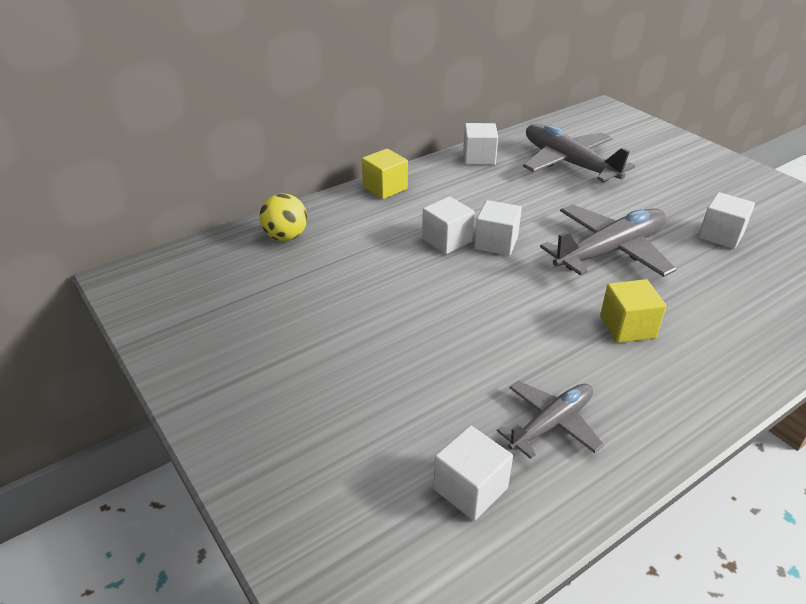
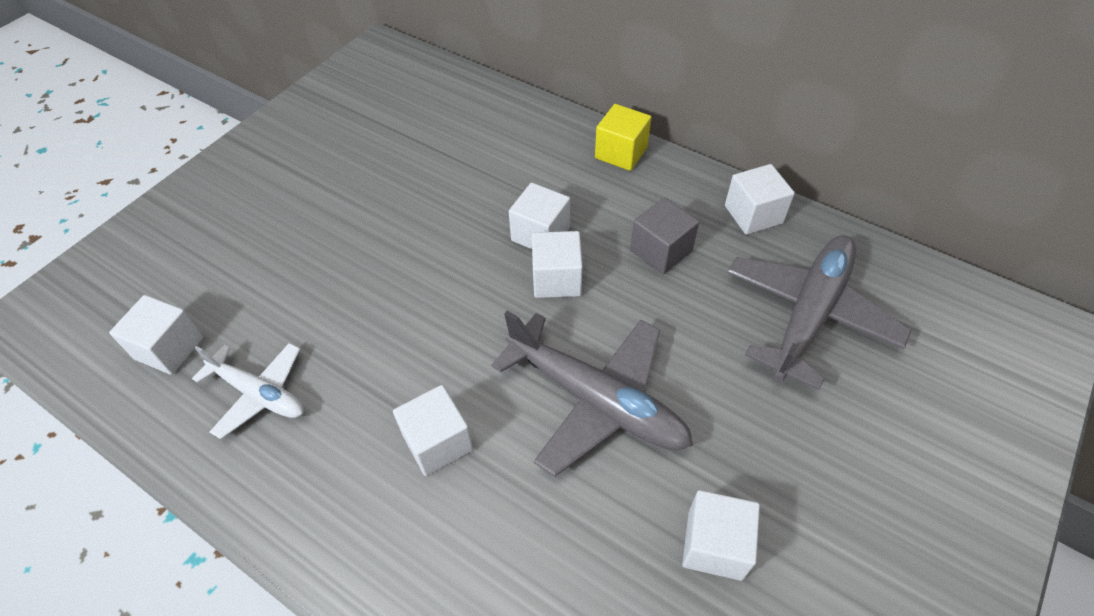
camera: 70 degrees right, 15 degrees up
(285, 237) = (485, 114): yellow ball -> none
(492, 196) = (661, 251): none -> grey cube
(551, 424) = (258, 394): grey plane -> white plane
(627, 327) = (437, 442): yellow cube -> white cube

